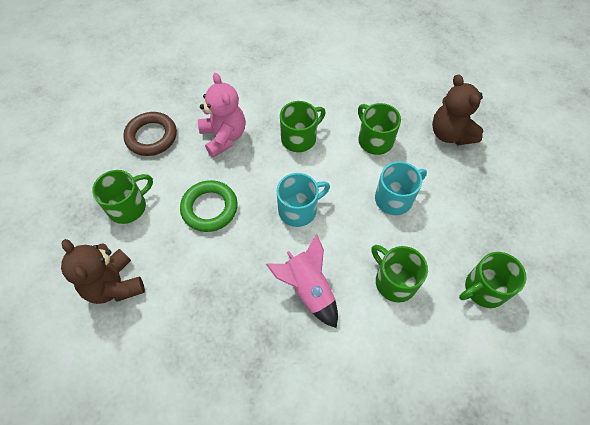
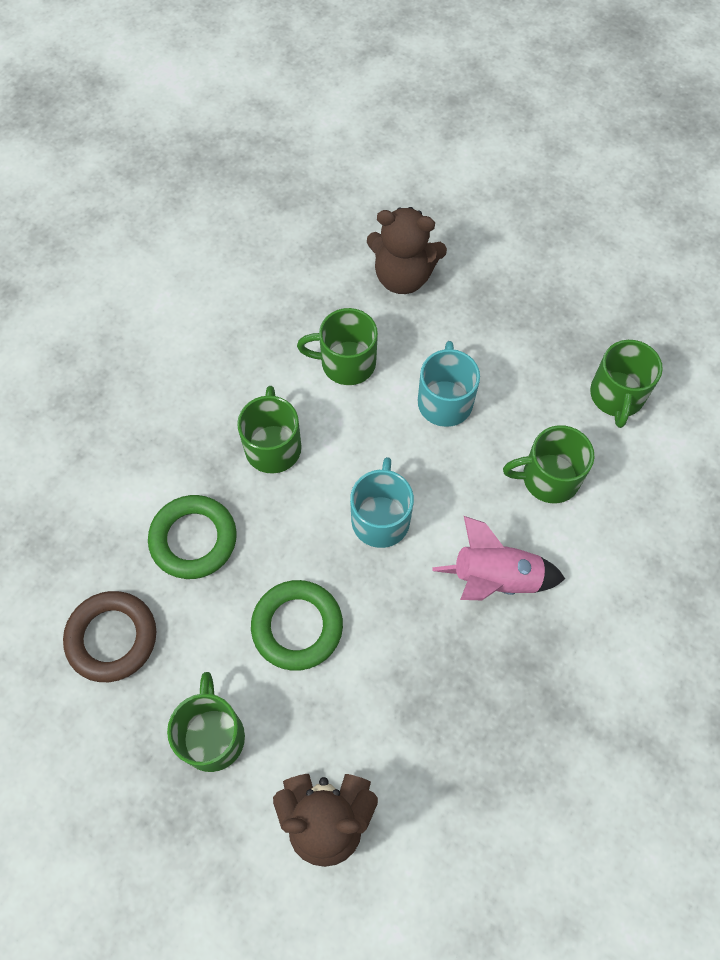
camera: 55 degrees left, 5 degrees up
(224, 137) = (193, 539): pink teddy bear -> green ring

